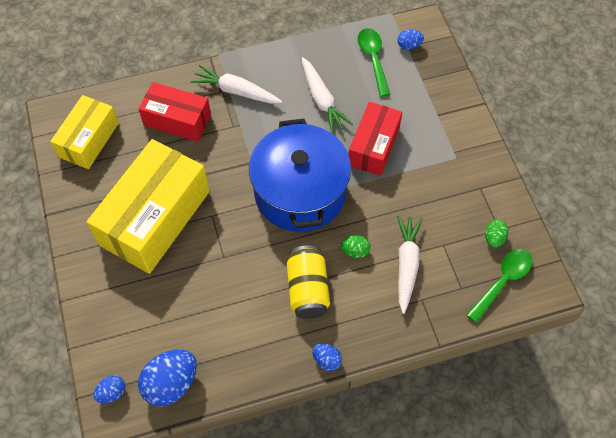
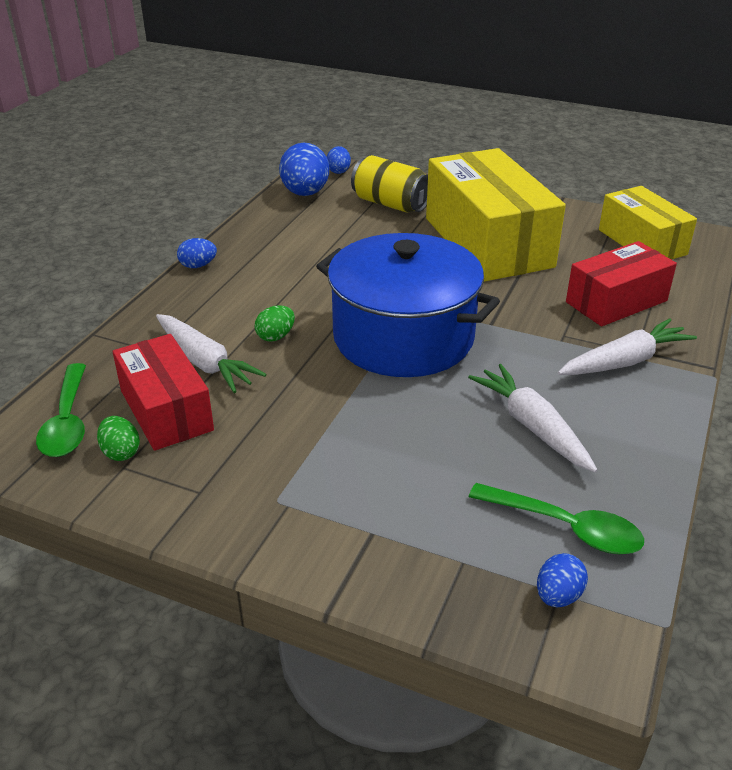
camera: 130 degrees right, 25 degrees down
(308, 289) = (281, 288): yellow can -> yellow can (390, 204)
(322, 100) = (532, 426): white carrot -> white carrot turned 45 degrees clockwise
(373, 146) = (396, 430): red box -> red box (166, 410)

